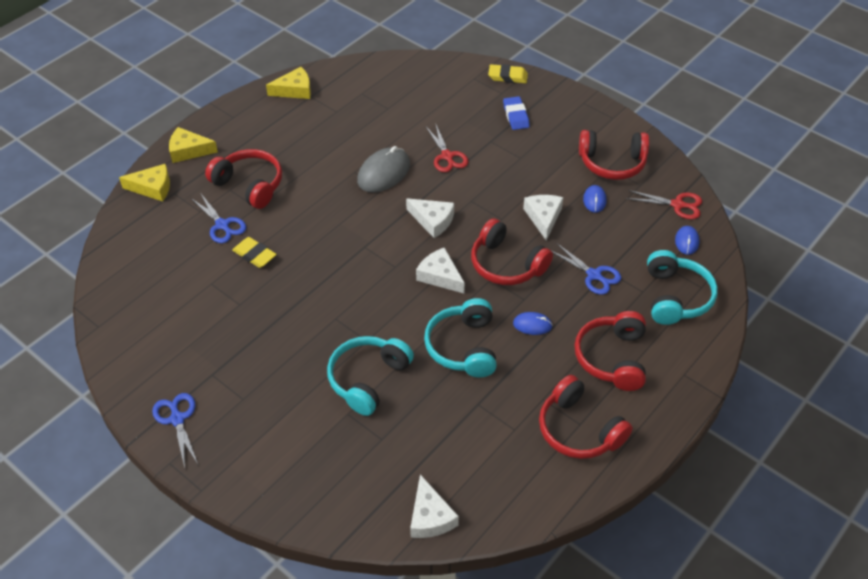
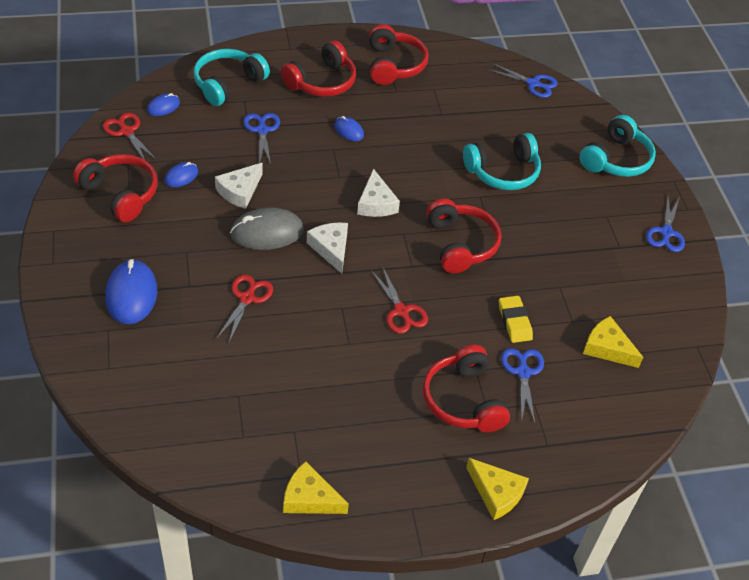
camera: 145 degrees left, 0 degrees up
(152, 188) = (566, 468): yellow cheese -> yellow cheese (607, 348)
(341, 211) = (401, 311): none -> red scissors
(384, 173) = (323, 322): grey mouse -> grey mouse (267, 232)
(430, 517) = (533, 83): white cheese -> blue scissors
(463, 347) = (414, 149): turquoise headphones -> turquoise headphones (616, 159)
(506, 264) = (315, 178): red headphones -> red headphones (460, 244)
(507, 77) = (75, 344): yellow eraser -> none
(515, 116) = (131, 294): blue eraser -> blue mouse

